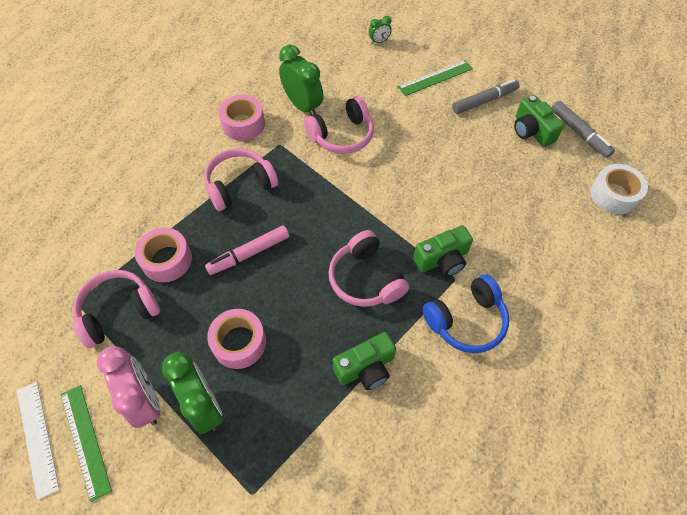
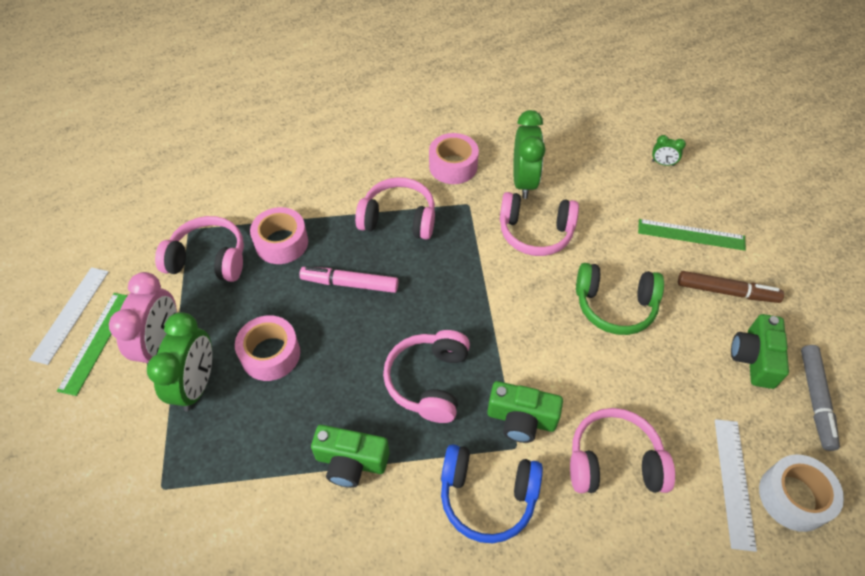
camera: 40 degrees right, 5 degrees down
(432, 151) = (614, 306): none -> green headphones
(484, 101) = (726, 292): grey marker -> brown marker
(514, 245) = (614, 462): none -> pink headphones
(581, 208) = (734, 482): none -> white ruler

